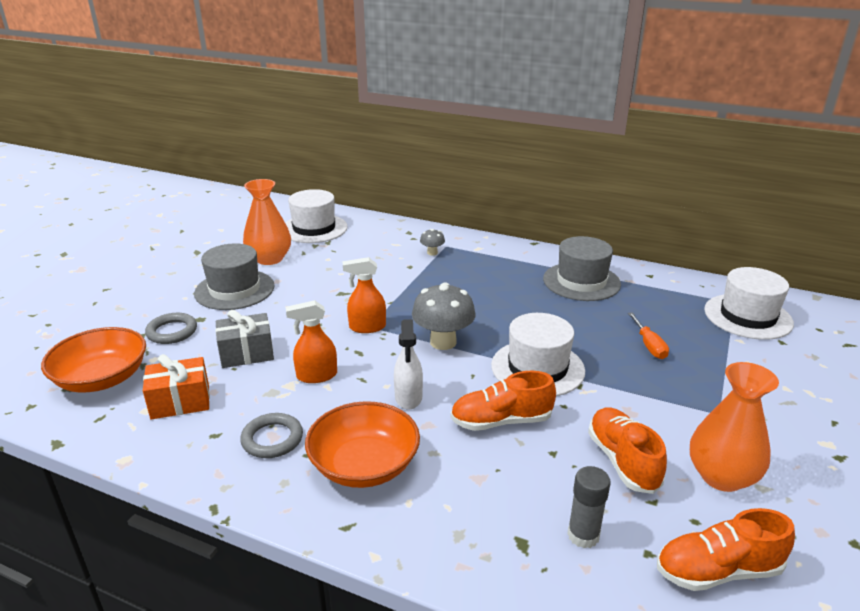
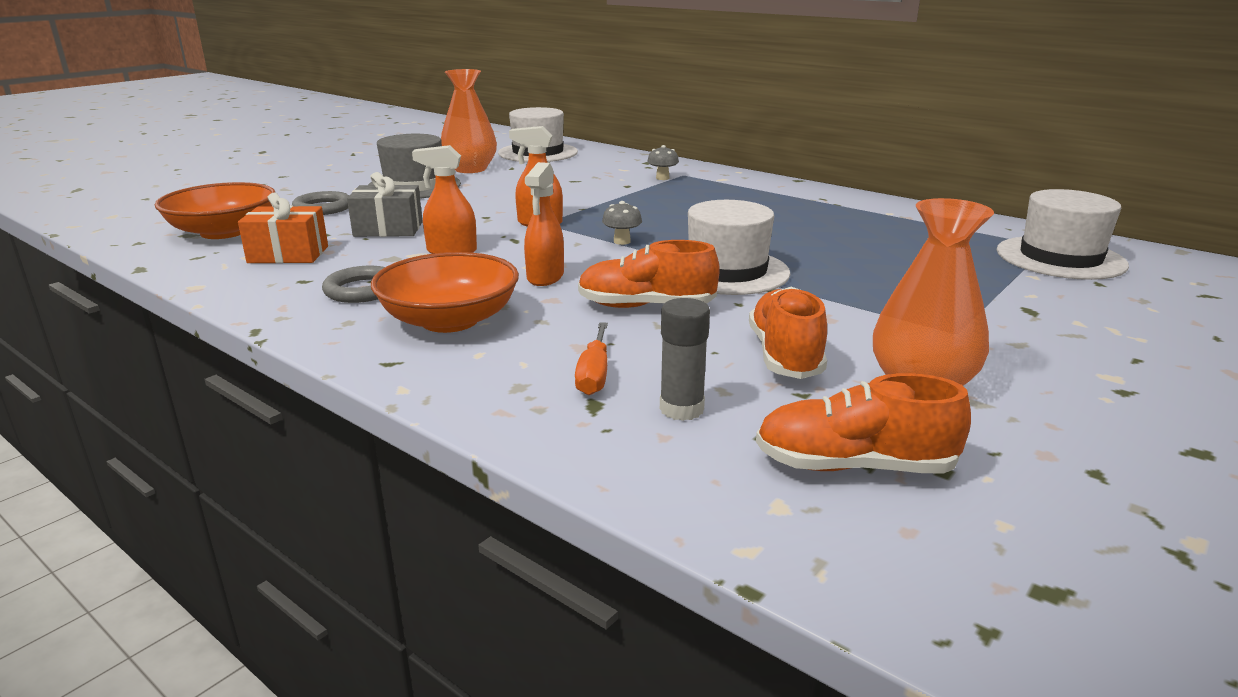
camera: 15 degrees right, 5 degrees down
(408, 397) = (545, 277): white spray bottle -> orange spray bottle
(443, 342) = (622, 241): grey mushroom -> grey mushroom, size x0.50
(581, 281) = (838, 212): grey hat -> none
(649, 345) = (895, 268): orange screwdriver -> orange screwdriver (594, 374)

